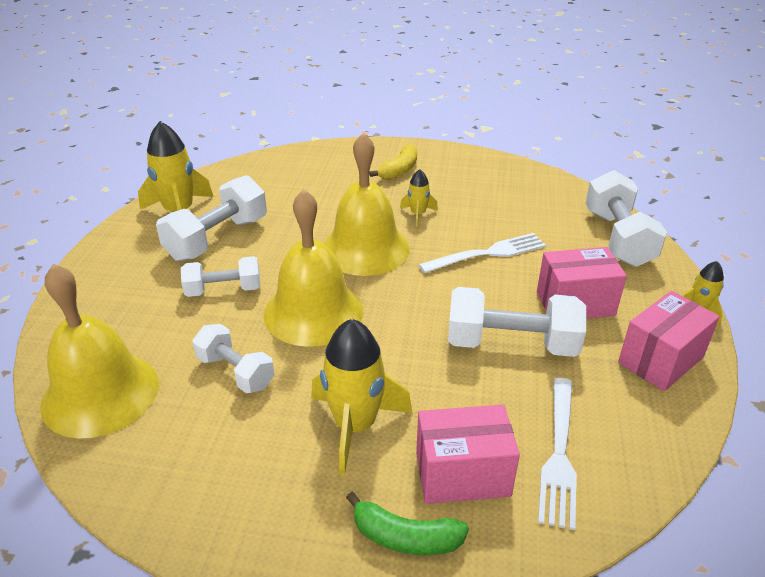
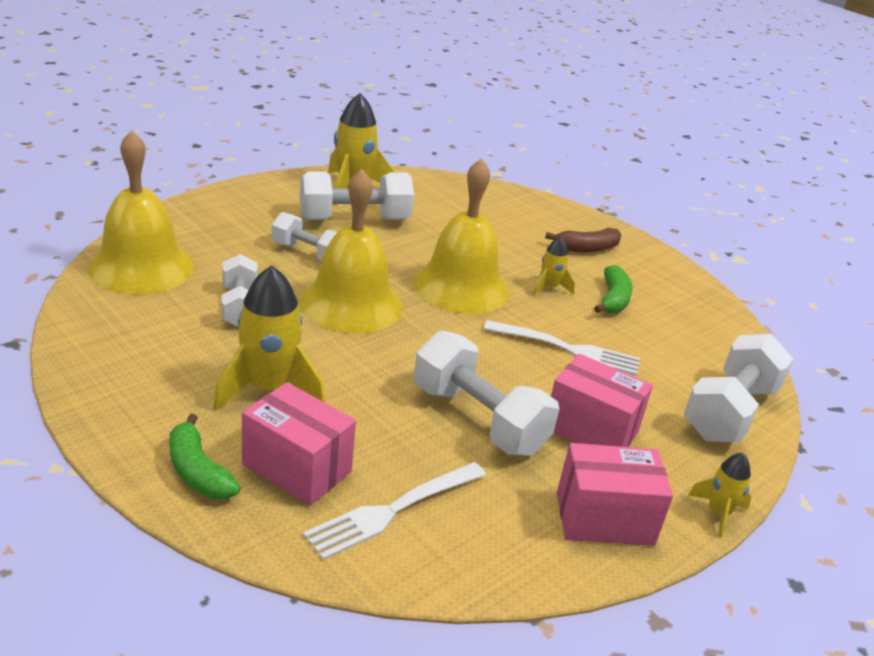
camera: 35 degrees right, 5 degrees down
(399, 170) = (587, 248): yellow banana -> brown banana
(463, 199) = (613, 299): none -> green banana

